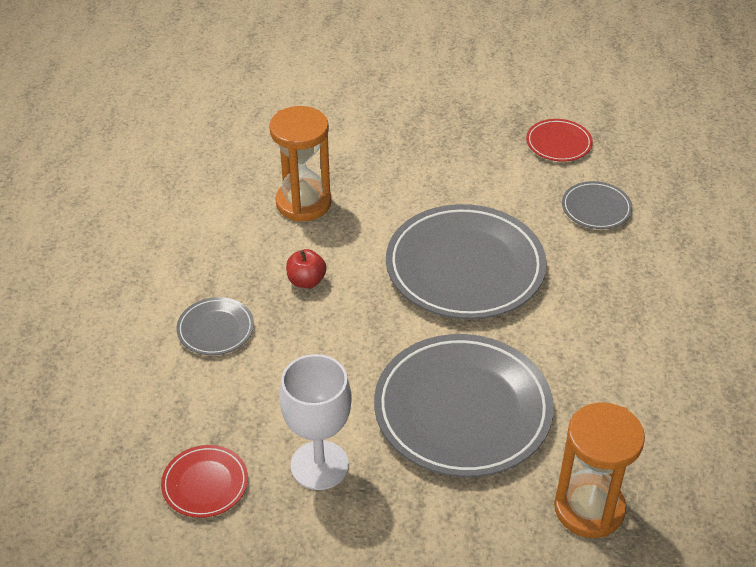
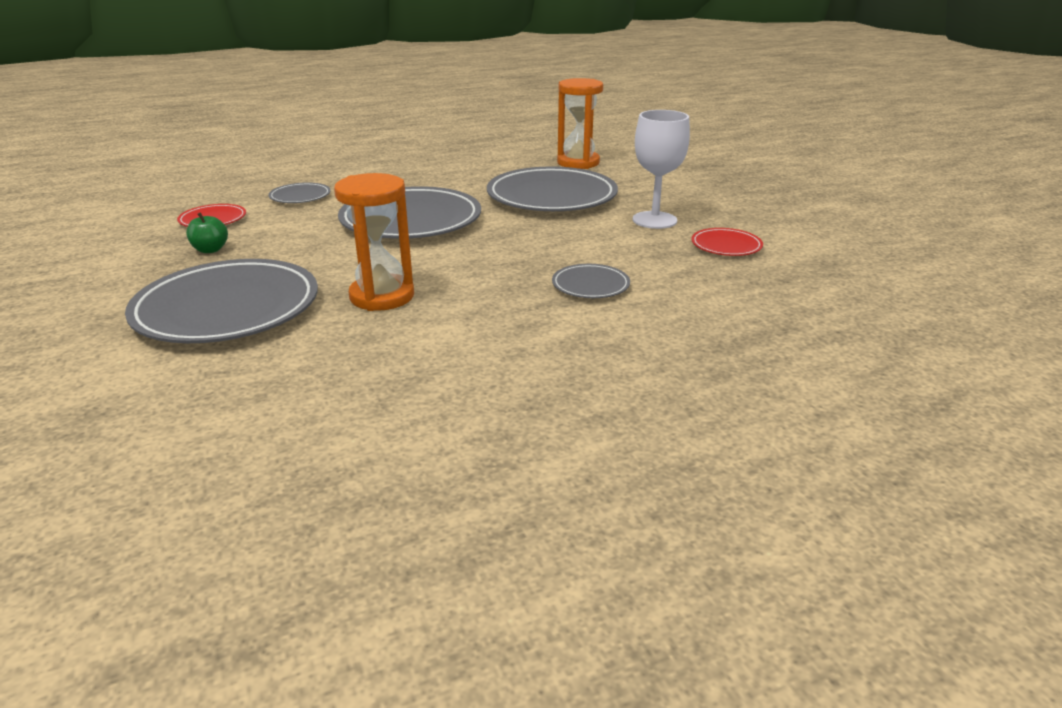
camera: 120 degrees left, 15 degrees down
(306, 281) = (489, 267): red apple -> none
(349, 127) = (227, 308): none -> grey plate
(478, 133) = (210, 250): none -> green apple

